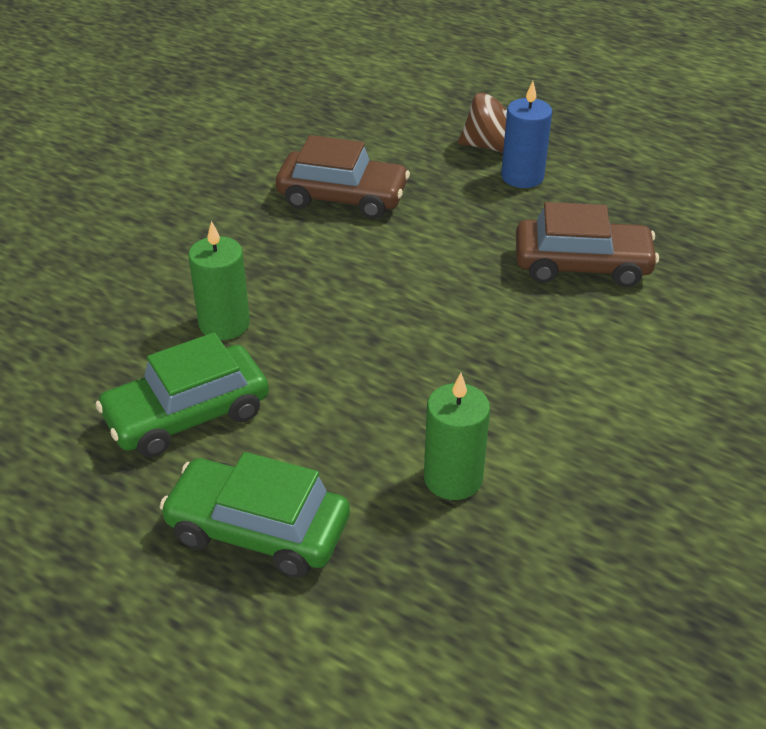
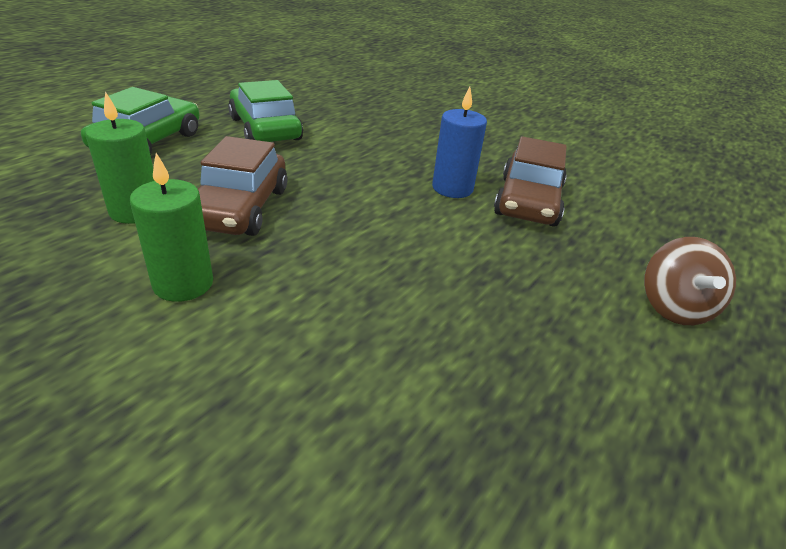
camera: 90 degrees right, 5 degrees down
(224, 324) = (353, 144): green candle -> green candle (183, 284)
(522, 177) = (612, 325): blue candle -> blue candle (452, 188)
(582, 265) = (420, 344): brown car -> brown car (240, 208)

